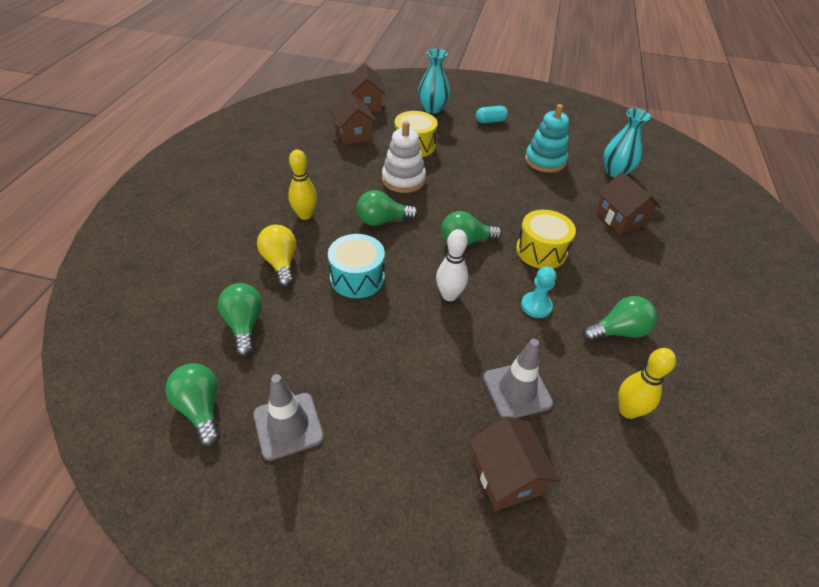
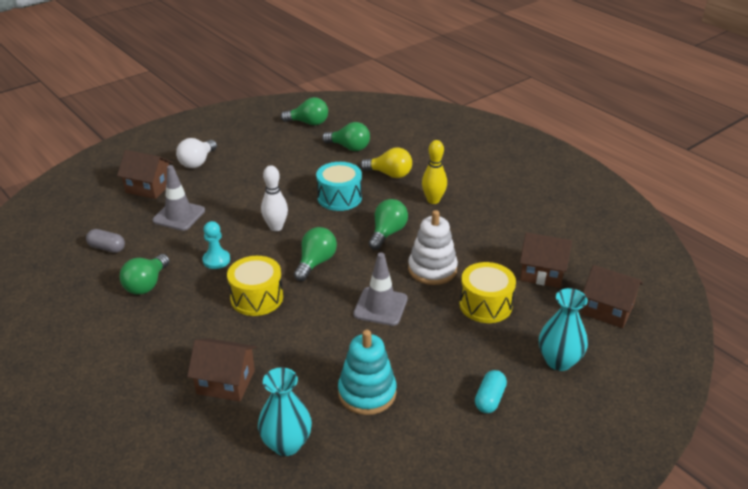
camera: 130 degrees right, 10 degrees down
(288, 426) = (265, 141): grey traffic cone -> grey traffic cone (380, 306)
(405, 468) = (197, 162): none -> white light bulb
(628, 410) = (107, 248): yellow bowling pin -> grey capsule

